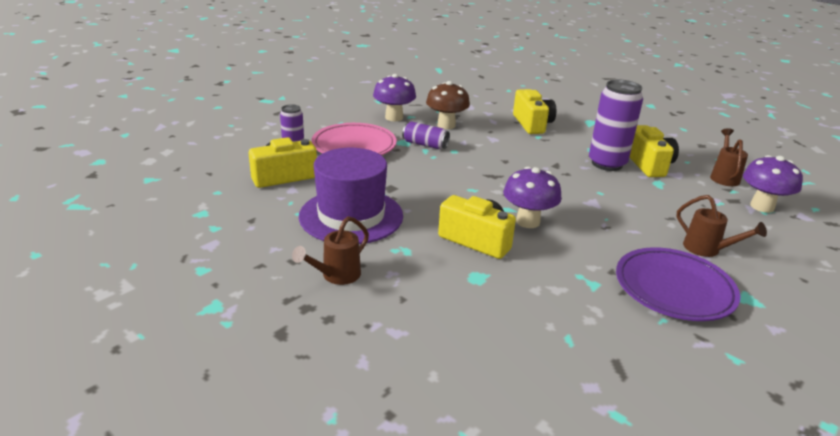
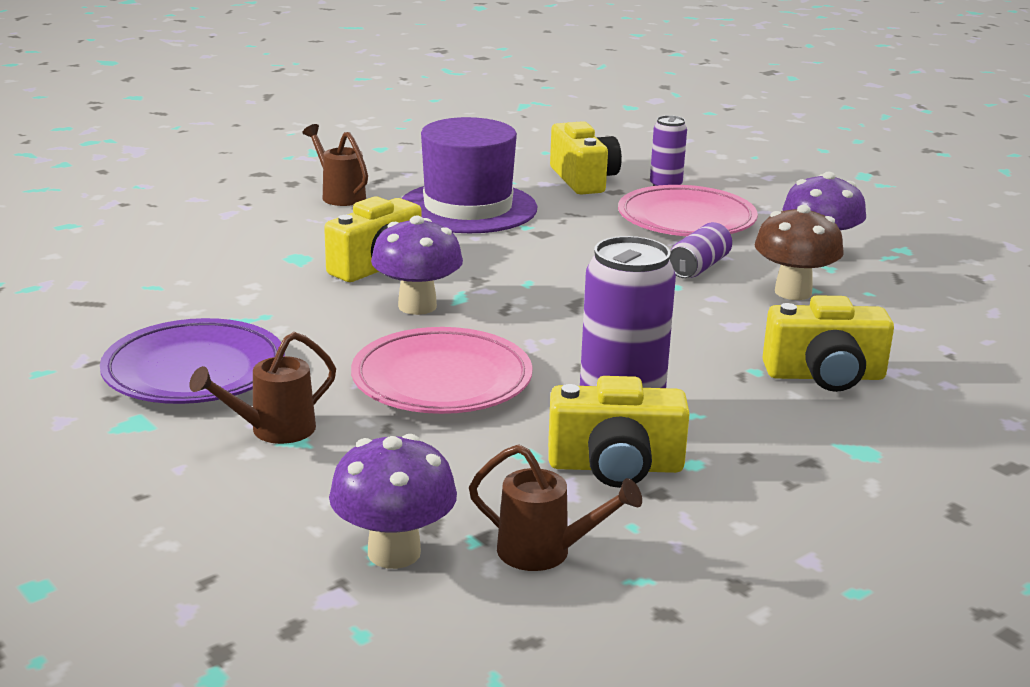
camera: 100 degrees right, 5 degrees down
(612, 207) = (442, 381): none -> pink plate

